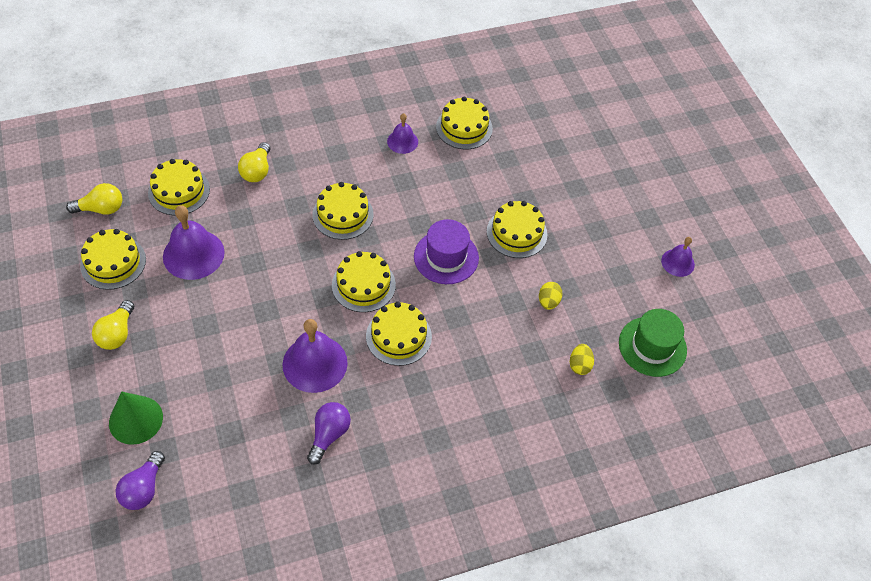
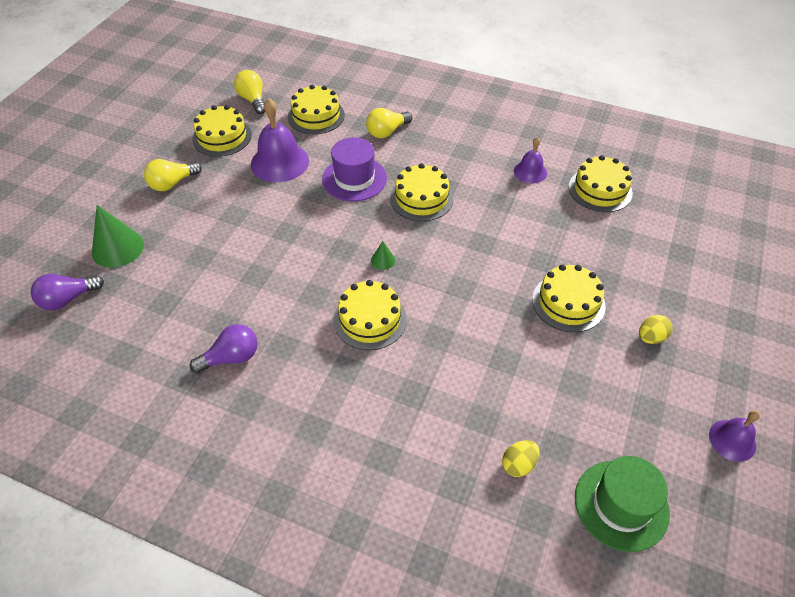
camera: 45 degrees right, 5 degrees down
(101, 209) = (253, 100): yellow light bulb -> yellow light bulb turned 150 degrees counterclockwise
(315, 363) = (280, 294): purple bell -> none
(363, 285) = (383, 260): yellow cake -> green cone
(446, 257) = (478, 282): purple hat -> purple hat (354, 179)
(548, 302) = (542, 383): yellow egg -> yellow egg (651, 337)

